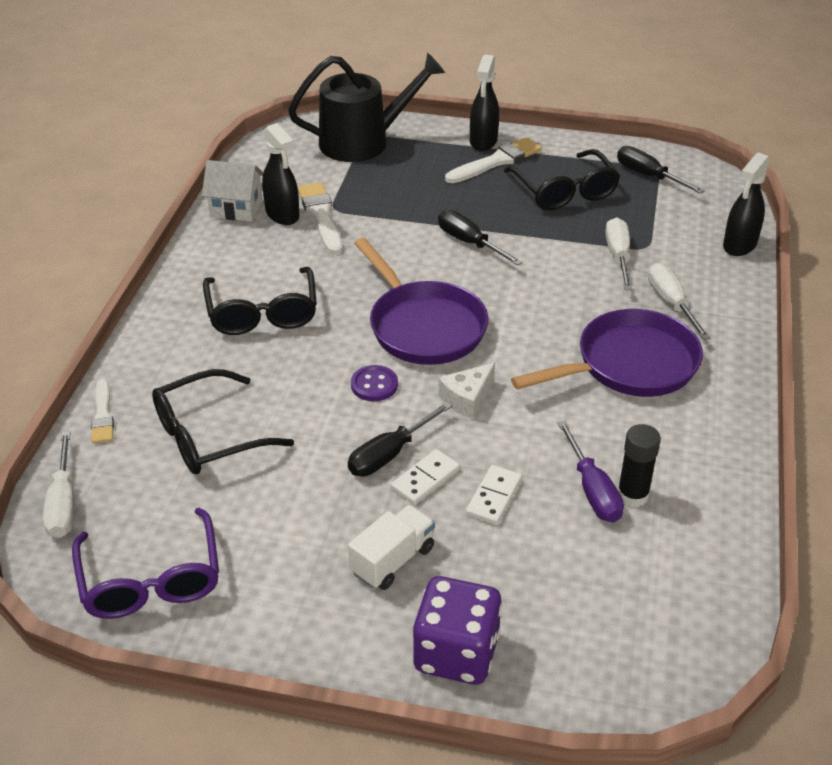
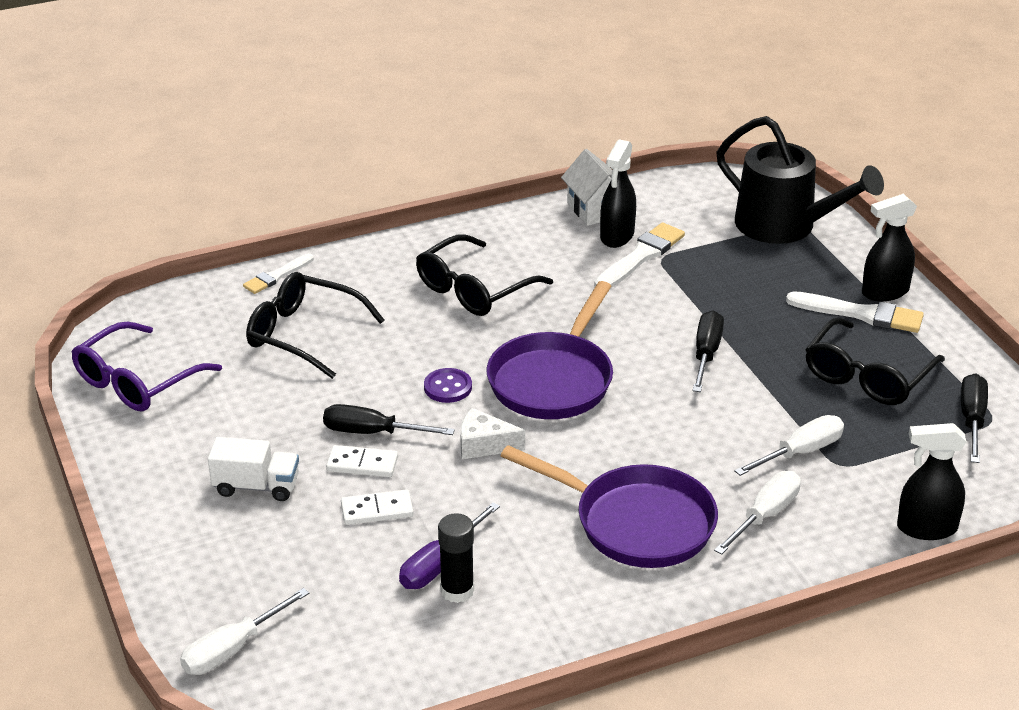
camera: 55 degrees right, 5 degrees down
(63, 504) = (173, 306): white screwdriver -> white screwdriver (232, 649)
(456, 653) = (189, 560): purple dice -> none

